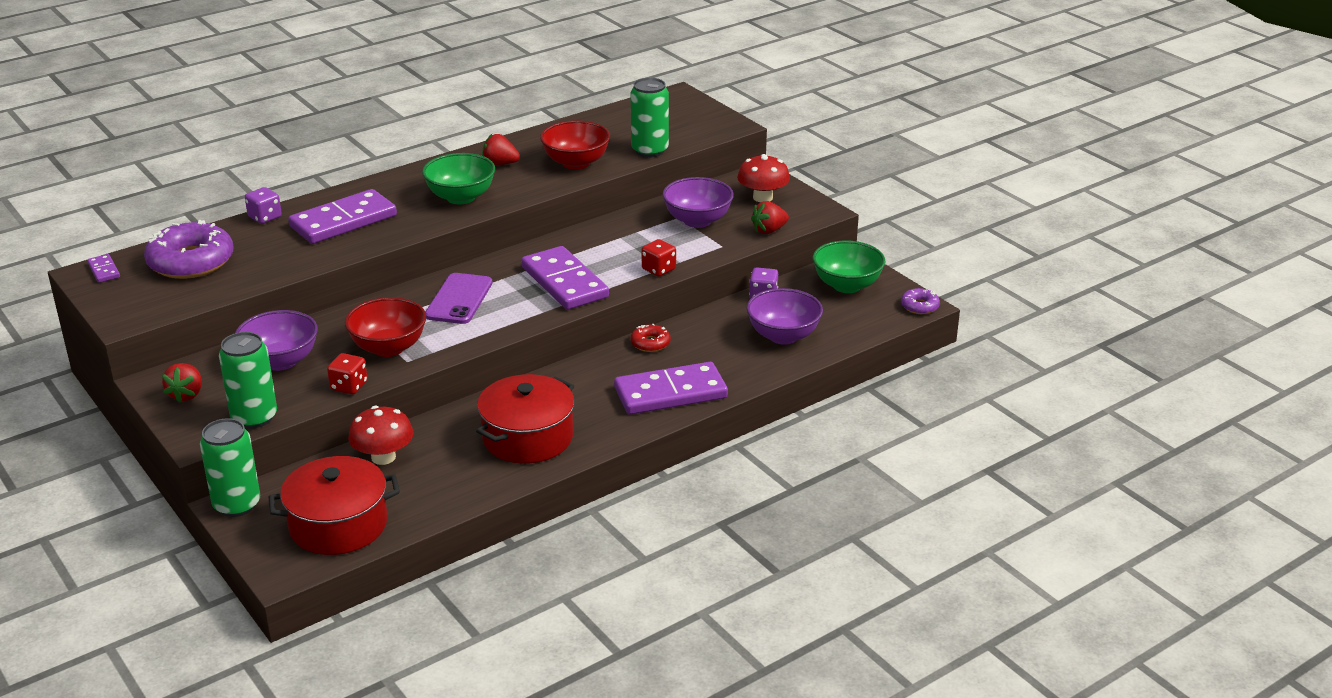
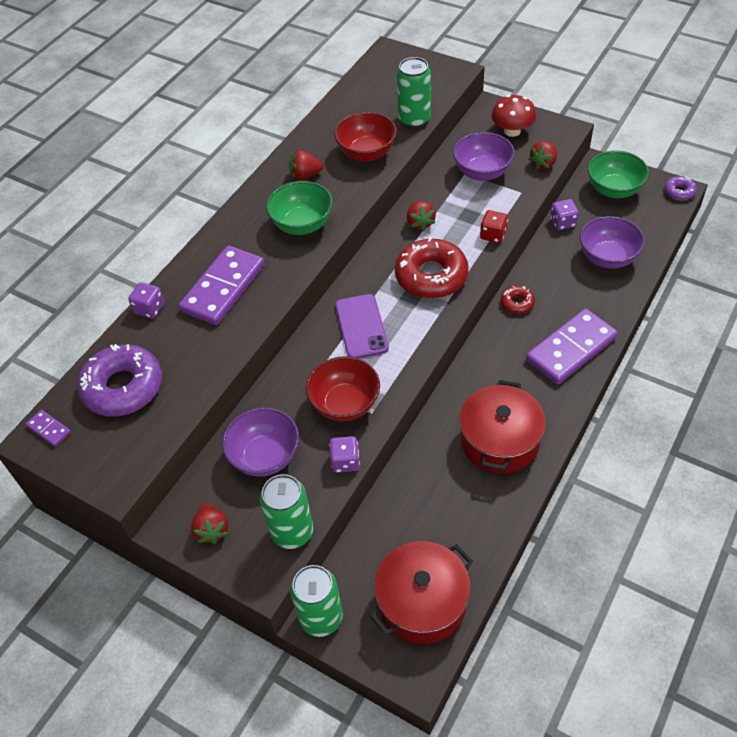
camera: 20 degrees left, 20 degrees up
(349, 386) = (345, 461): red dice -> purple dice
(383, 457) = (402, 510): red mushroom -> none
(564, 282) = (431, 276): purple domino -> red donut
(594, 241) = (420, 223): none -> red strawberry

